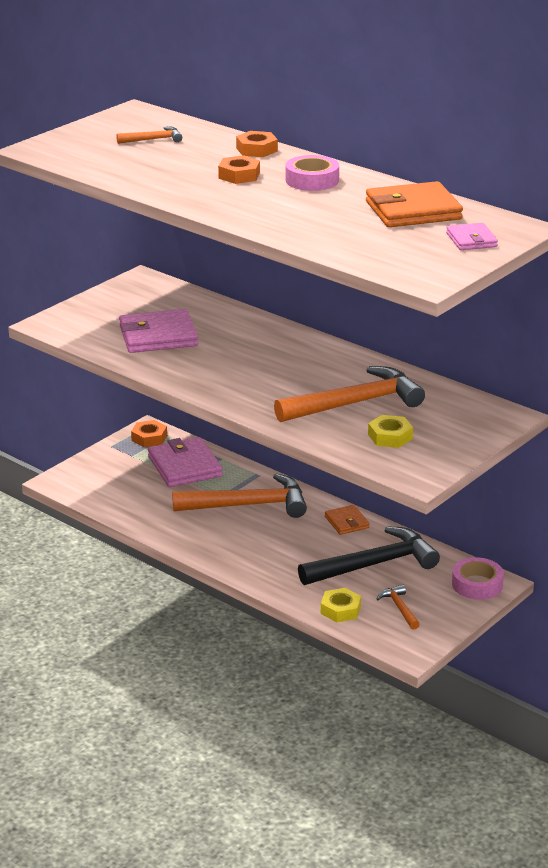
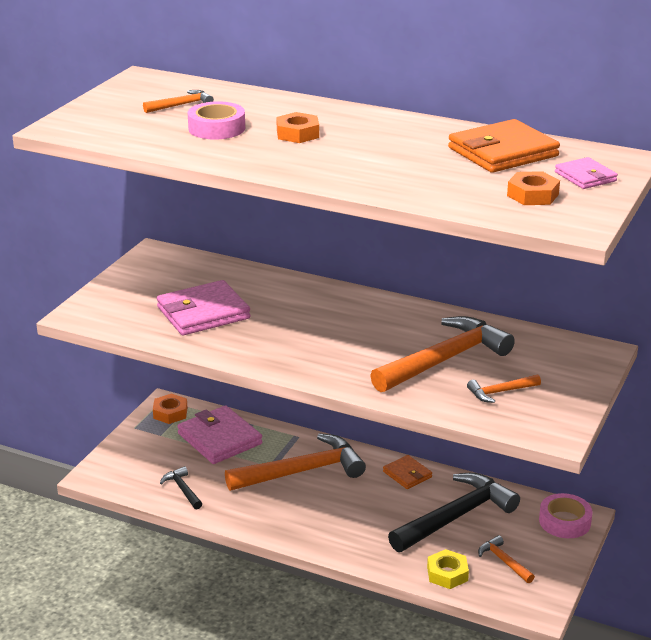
camera: 15 degrees left, 0 degrees up
(131, 504) = (182, 489): none -> black hammer
(256, 149) = (297, 105): orange nut -> orange nut (532, 195)
(312, 180) = (376, 131): pink tape -> pink tape (216, 128)
(390, 437) = (500, 392): yellow nut -> orange hammer

